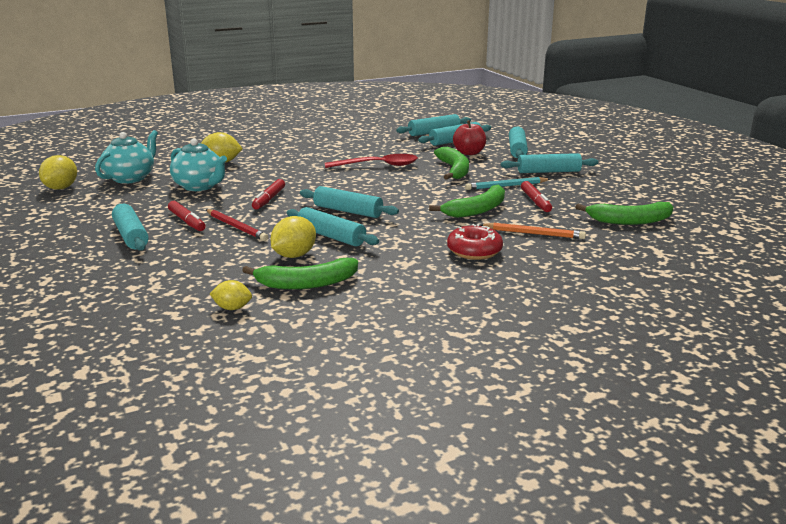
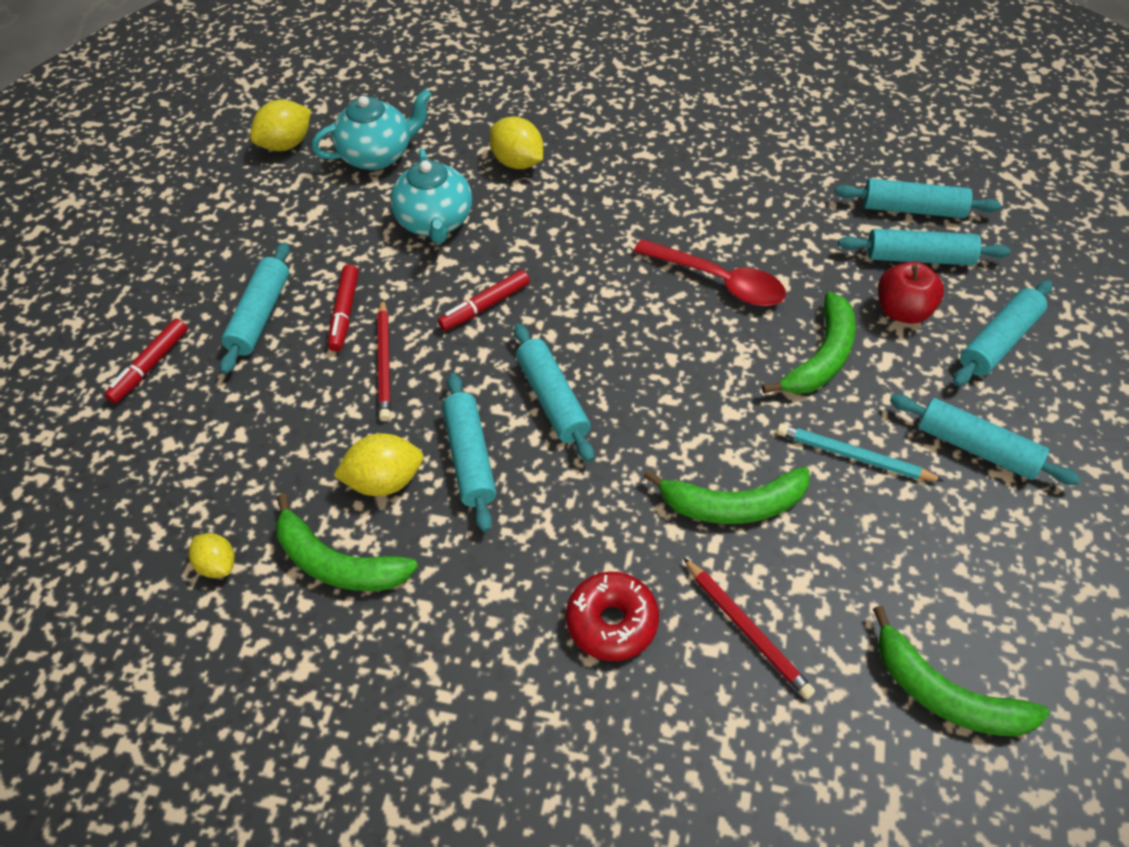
camera: 40 degrees right, 30 degrees up
(533, 234) = (746, 629): orange pencil -> red pencil
(535, 202) = (850, 534): red marker -> red marker (150, 366)

